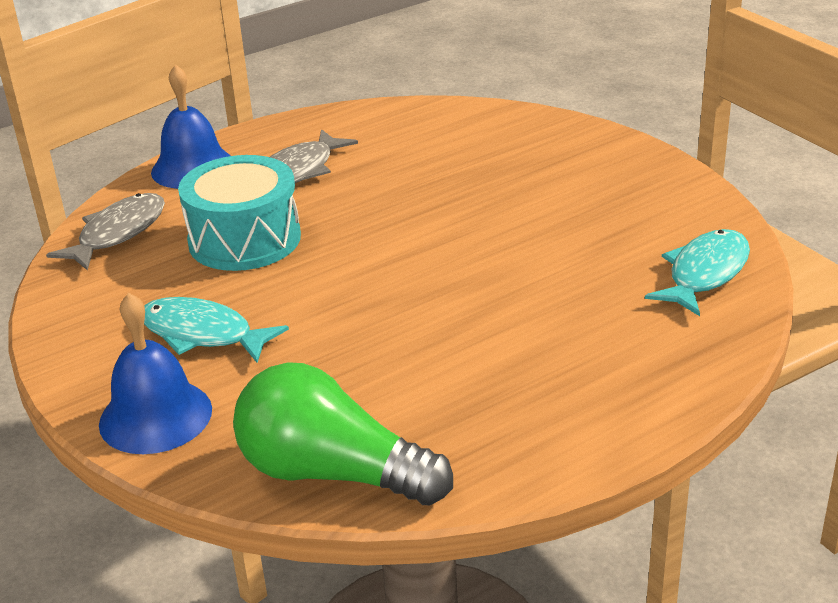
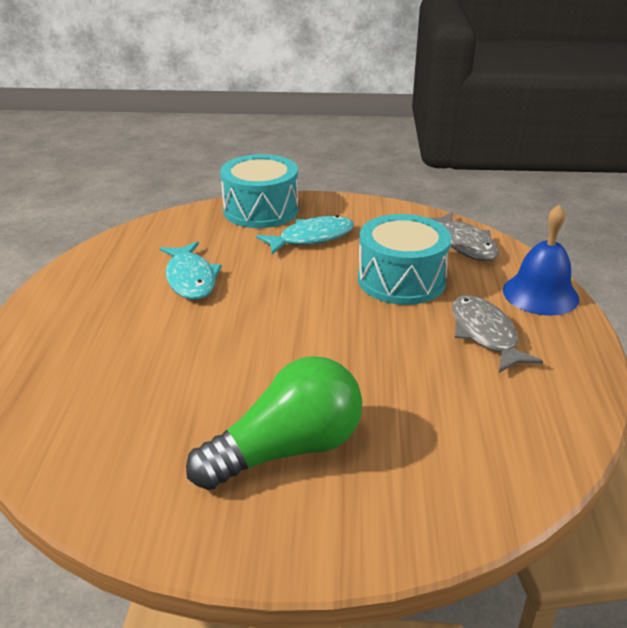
camera: 125 degrees right, 0 degrees up
(155, 416) = (261, 210): blue bell -> turquoise drum
(332, 473) = (151, 234): green light bulb -> green light bulb (287, 450)
(704, 274) = (75, 446): turquoise fish -> turquoise fish (190, 279)

